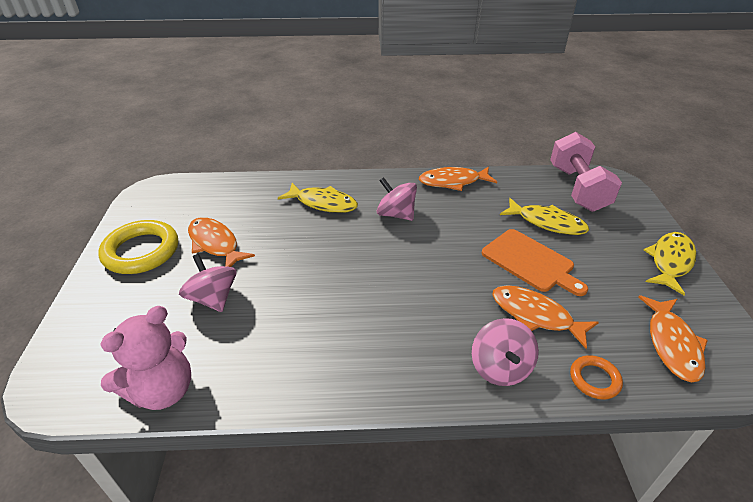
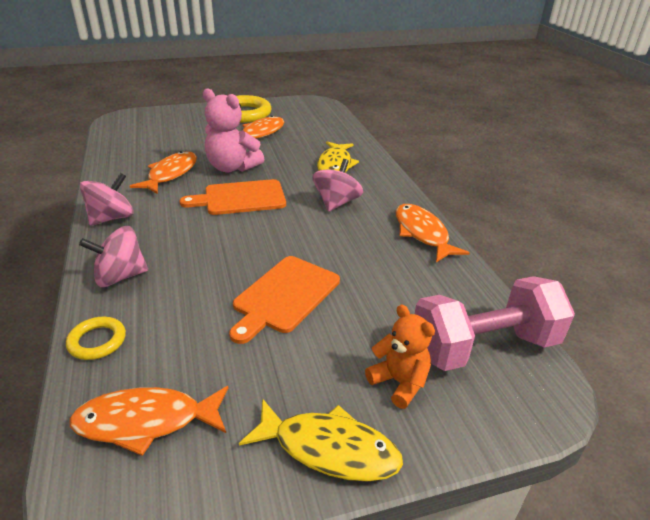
camera: 75 degrees right, 5 degrees down
(163, 390) = (116, 145): pink teddy bear -> pink teddy bear (232, 167)
(213, 298) = (199, 144): pink spinning top -> pink spinning top (112, 218)
(368, 273) = (240, 198): none -> orange cutting board
(535, 315) = (192, 299): orange fish -> orange fish (170, 174)
(547, 223) = (373, 311): yellow fish -> none
(594, 379) = (97, 341): orange ring -> yellow ring
(613, 225) = (399, 382): none -> orange teddy bear

